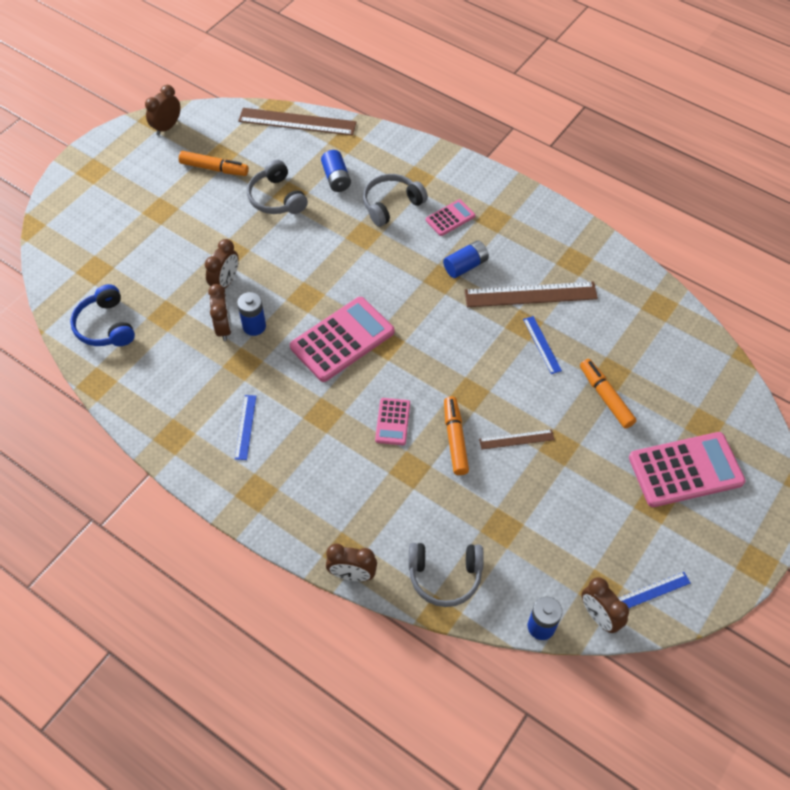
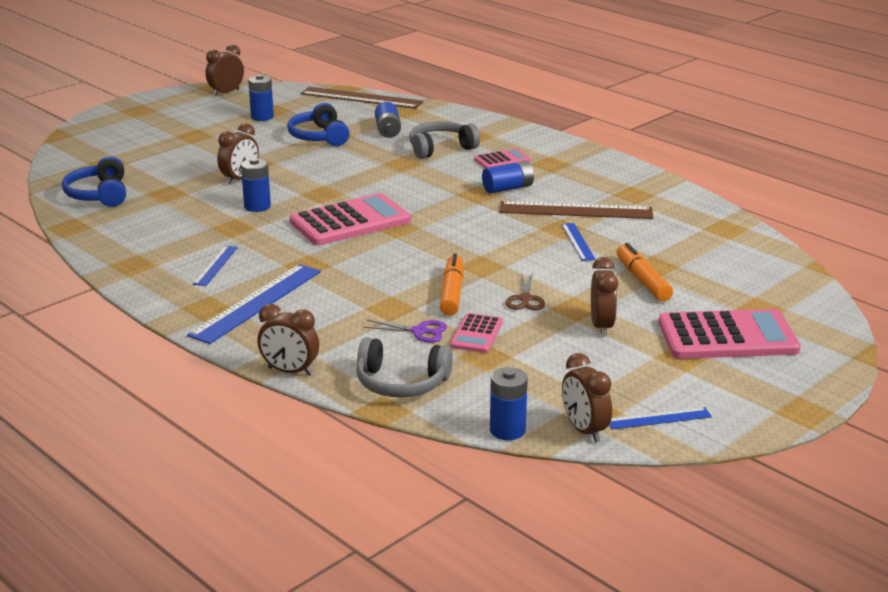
camera: 10 degrees right, 30 degrees down
(214, 168) = (262, 117): orange marker -> blue battery
(224, 328) = (224, 205): brown clock -> brown clock (601, 326)
(277, 198) = (319, 137): grey headphones -> blue headphones
(297, 479) = (256, 302): none -> blue ruler
(392, 422) = (384, 276): pink calculator -> pink calculator (477, 334)
(441, 501) = (419, 331): none -> purple scissors
(516, 439) = (525, 299): brown ruler -> brown scissors

